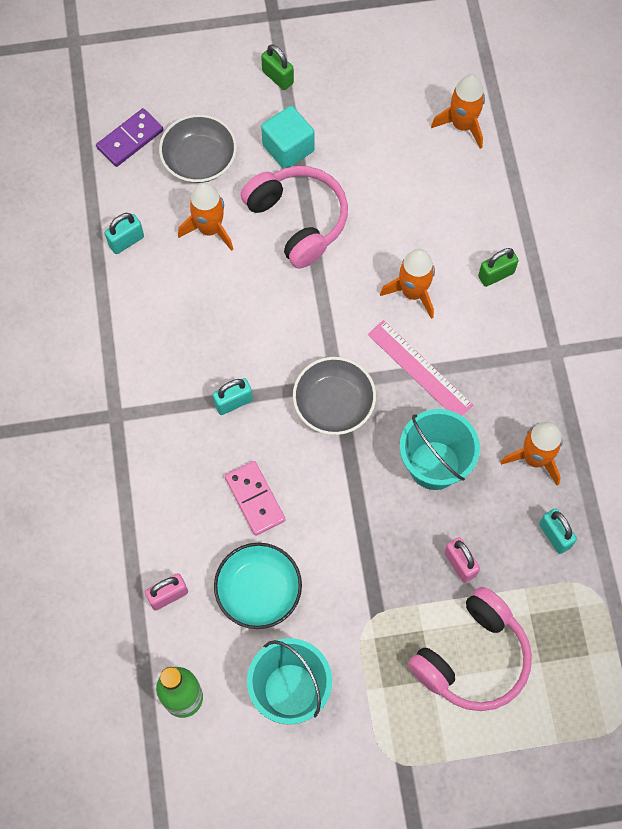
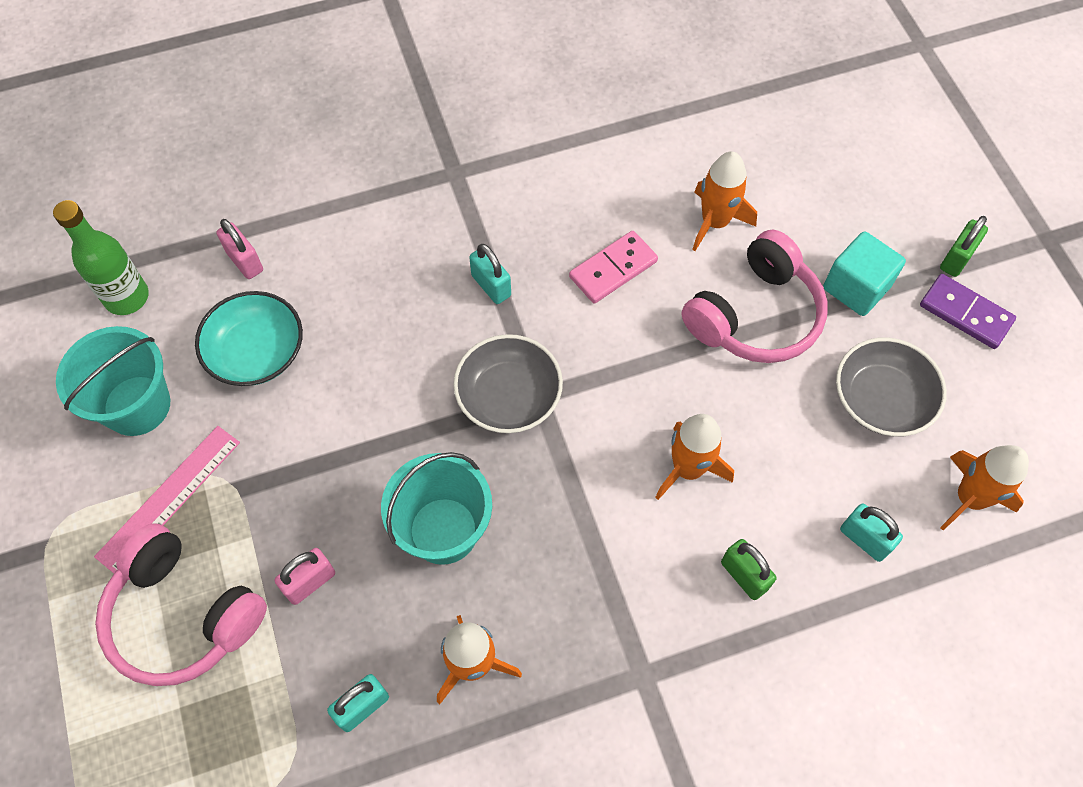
camera: 80 degrees right, 5 degrees down
(126, 241) = (675, 142): turquoise padlock -> turquoise padlock (864, 539)
(130, 139) = (810, 121): purple domino -> purple domino (965, 313)
(199, 160) = (806, 195): grey bowl -> grey bowl (881, 399)
(254, 499) = (371, 329): pink domino -> pink domino (613, 269)
(419, 369) = (577, 493): pink ruler -> pink ruler (169, 498)

